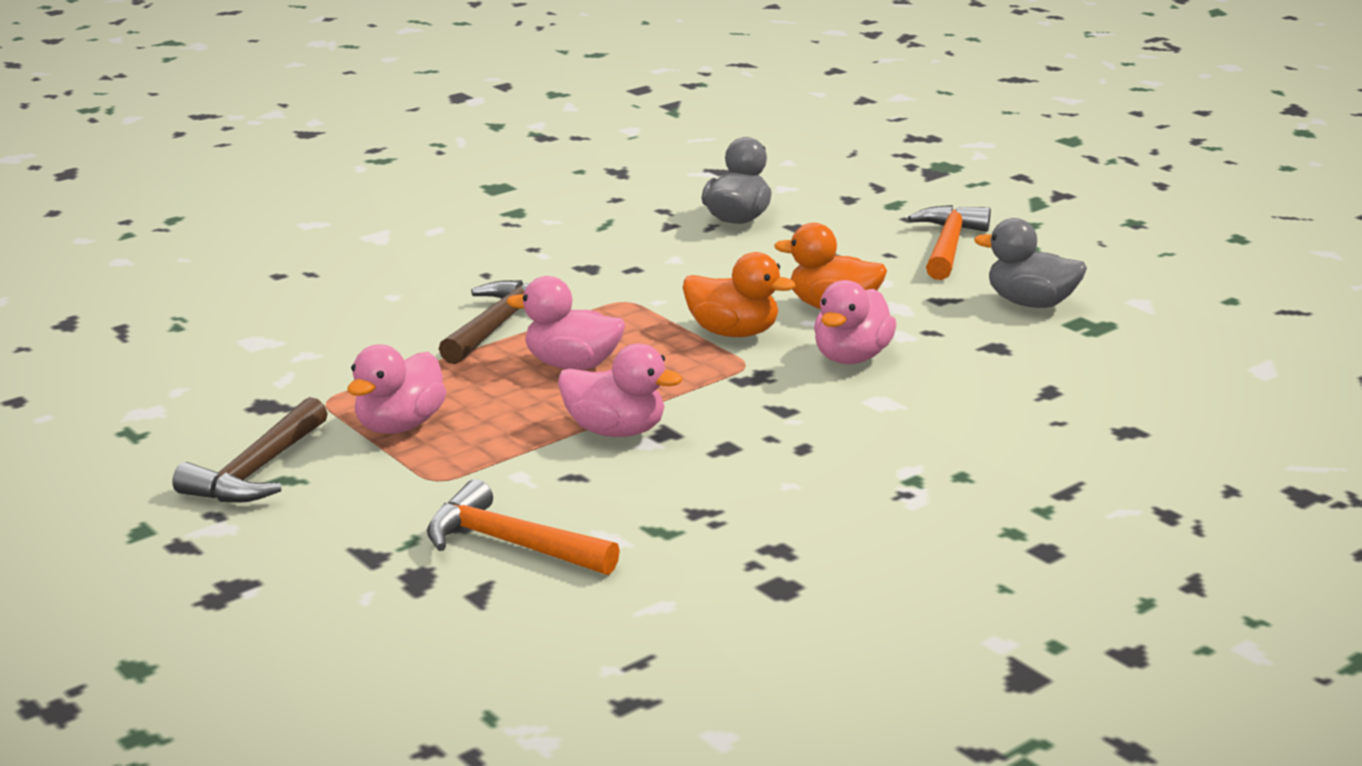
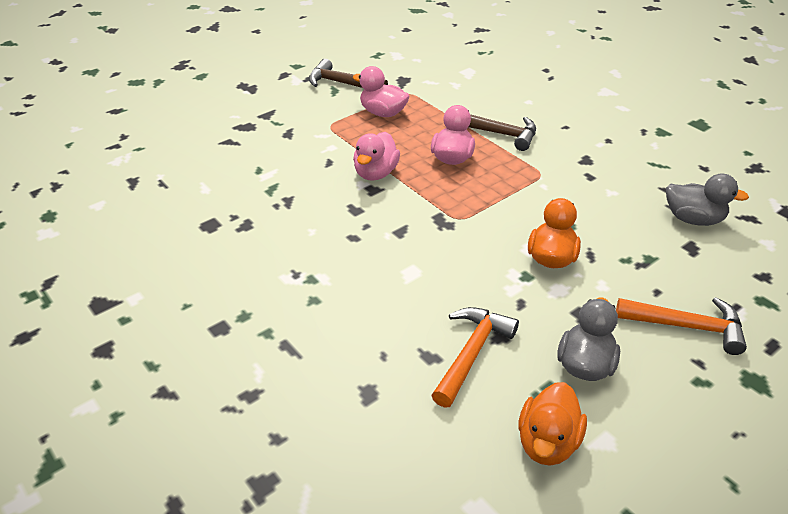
camera: 90 degrees right, 15 degrees up
(510, 544) = (268, 147): orange hammer -> orange hammer (471, 353)
(733, 332) = (503, 214): orange duck -> orange duck (547, 442)
(851, 357) = (474, 262): pink duck -> none

